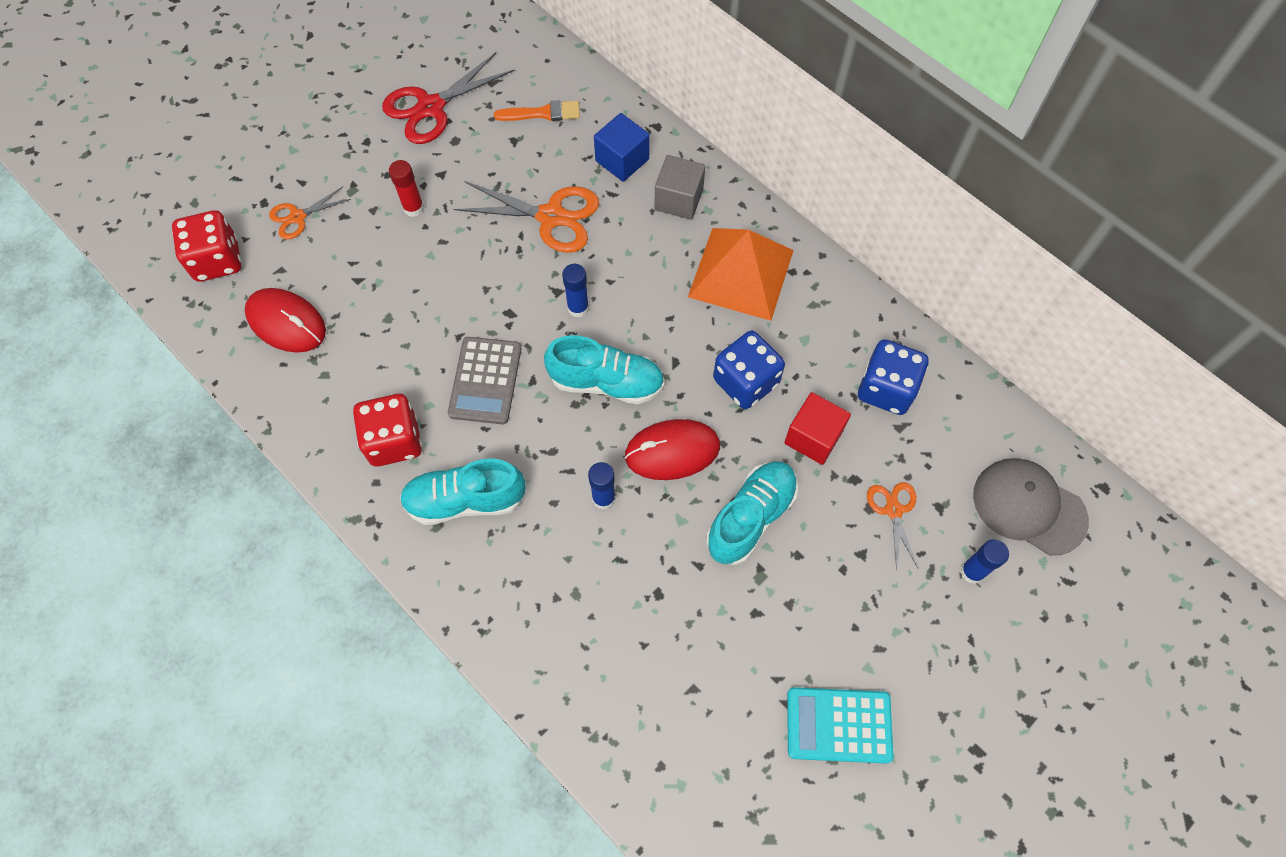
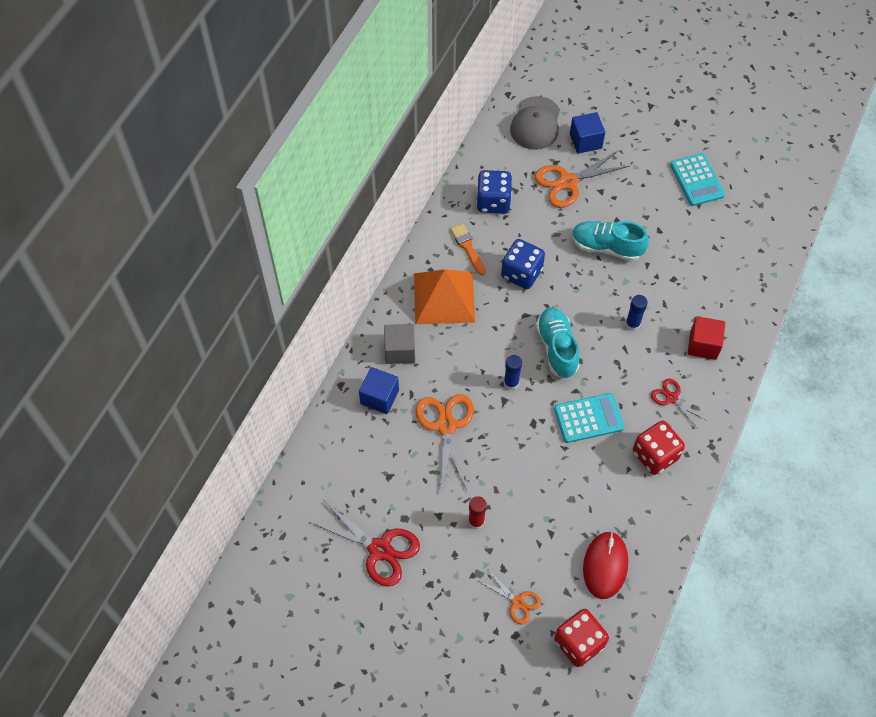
camera: 110 degrees left, 5 degrees down
(465, 500) = (671, 398): turquoise shoe -> red scissors
(485, 381) = (588, 418): grey calculator -> turquoise calculator
(542, 113) = (356, 466): orange brush -> orange brush (467, 247)
(672, 451) = (585, 298): red mouse -> none
(813, 437) = (541, 230): red cube -> red cube (703, 345)
(893, 510) = (568, 182): orange scissors -> orange scissors, size x1.78
(972, 572) = (585, 141): blue glue stick -> blue cube

